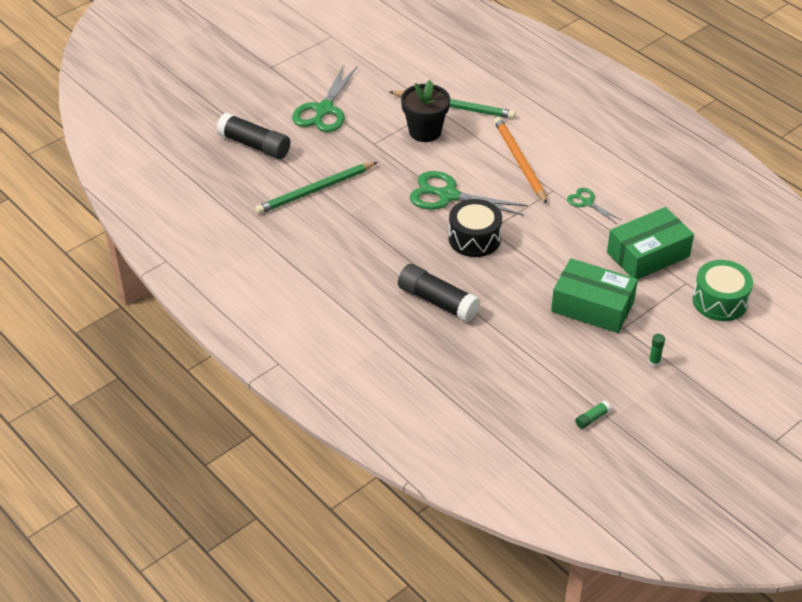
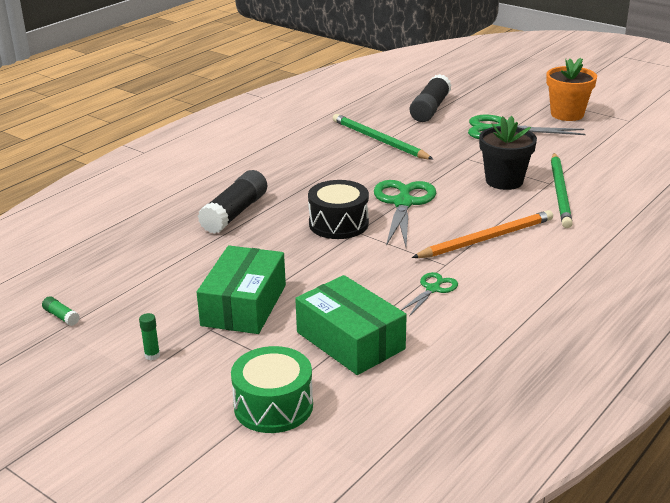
camera: 80 degrees right, 15 degrees down
(304, 66) = (567, 114): none -> orange flower pot

